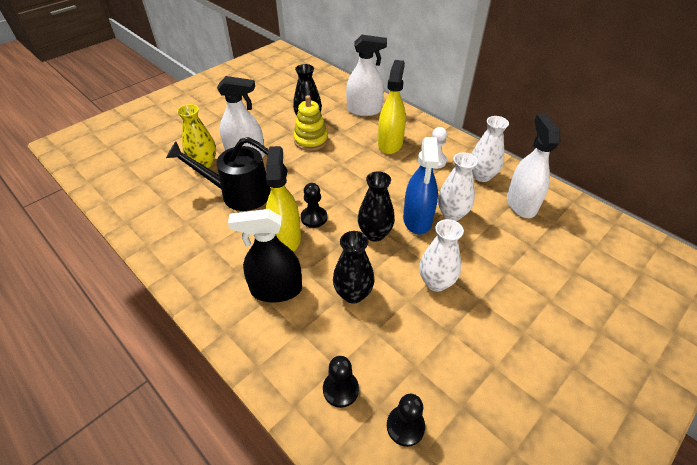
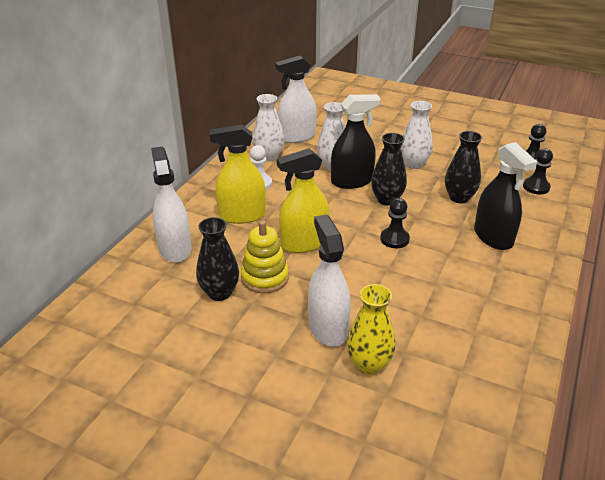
camera: 110 degrees left, 10 degrees down
(238, 193) = (400, 306): black watering can -> none
(285, 239) = (435, 249): yellow spray bottle -> yellow spray bottle (304, 243)
(417, 219) = (352, 181): blue spray bottle -> black spray bottle

